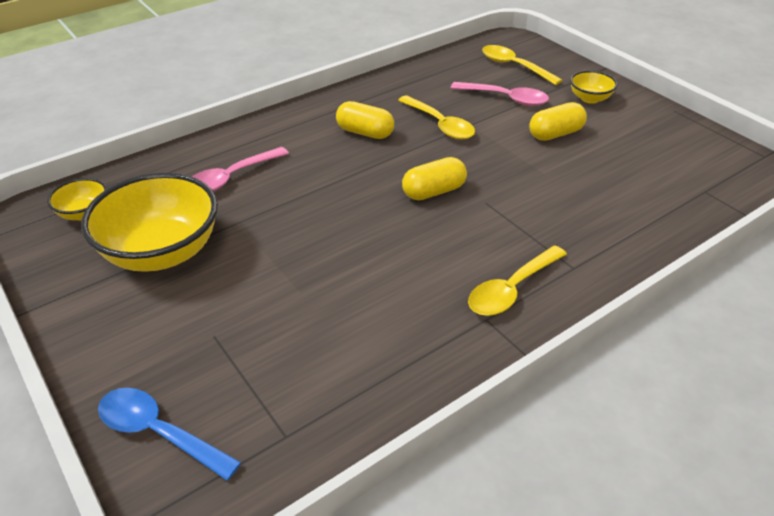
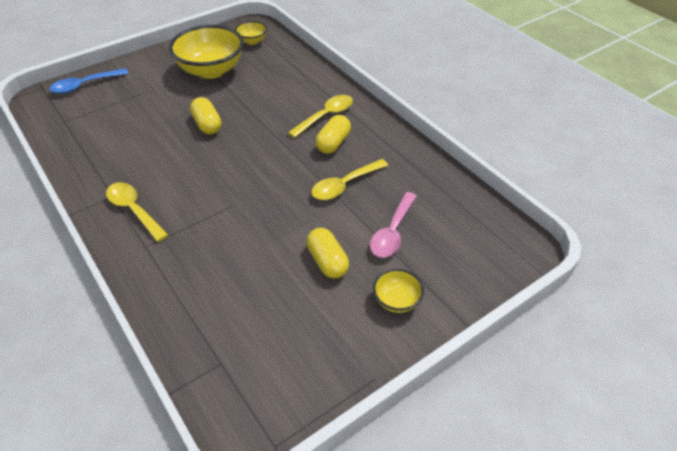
camera: 90 degrees right, 5 degrees up
(159, 432) = (85, 85): blue spoon -> blue spoon turned 150 degrees counterclockwise
(231, 178) = (280, 86): pink spoon -> none
(434, 191) = (250, 178): yellow capsule -> yellow capsule (207, 124)
(514, 66) = (461, 245): yellow spoon -> yellow spoon (326, 116)

